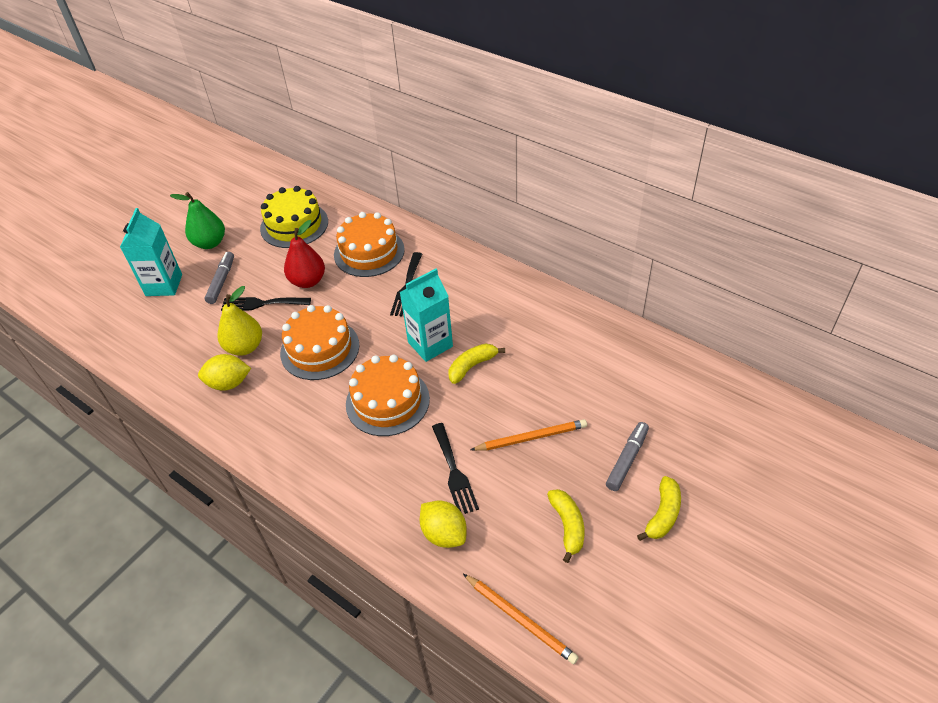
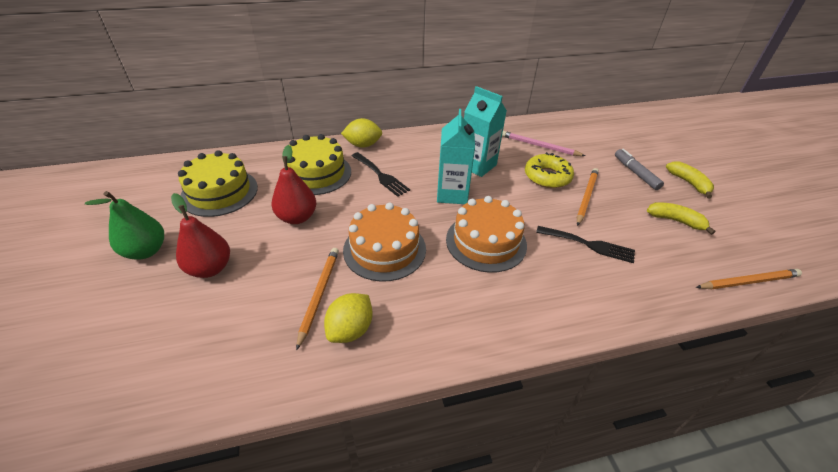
camera: 55 degrees left, 5 degrees down
(164, 285) = (142, 314): turquoise carton -> turquoise carton (477, 165)
(221, 281) = (210, 268): grey marker -> red pear
(245, 347) = (319, 295): yellow pear -> orange pencil
(261, 303) = (281, 257): black fork -> none
(369, 252) = (316, 173): orange cake -> yellow cake
(444, 533) = (646, 279): yellow lemon -> yellow lemon (363, 145)
(472, 366) = (495, 187): yellow banana -> none
(534, 393) = (547, 177): none -> yellow donut
(586, 359) = (539, 146): none -> pink pencil

